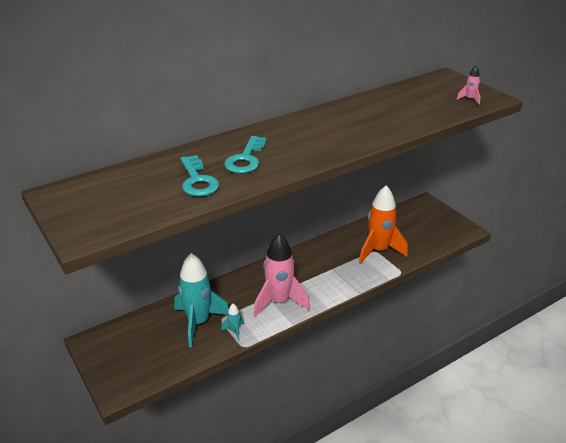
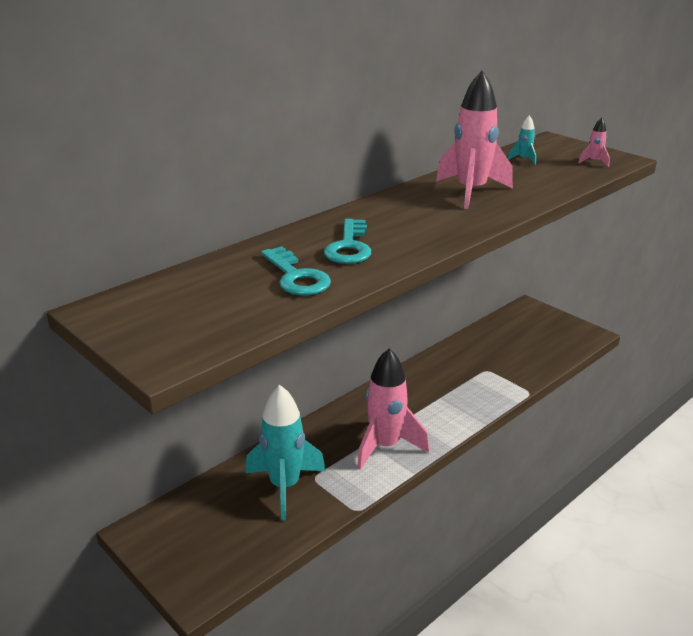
camera: 10 degrees left, 5 degrees down
(234, 331) = (338, 491): turquoise rocket -> turquoise rocket (524, 159)
(359, 119) = (471, 192): none -> pink rocket
(378, 251) = (491, 369): orange rocket -> none

